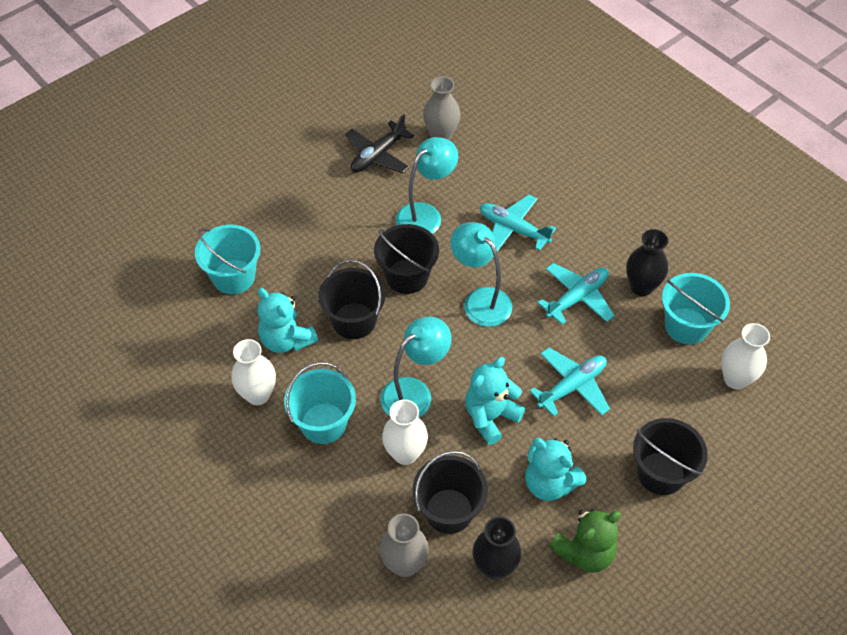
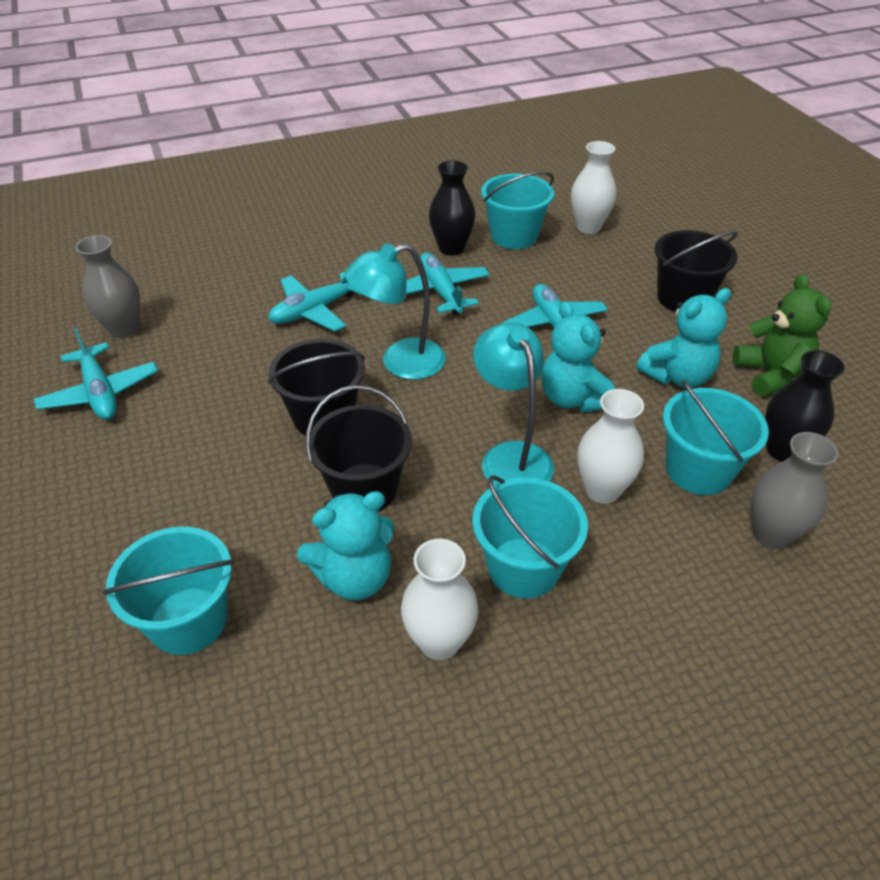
camera: 70 degrees left, 10 degrees down
(378, 155) = (100, 392): black plane -> turquoise plane
(425, 214) = (237, 374): turquoise lamp -> none
(449, 511) = (698, 470): black bucket -> turquoise bucket

